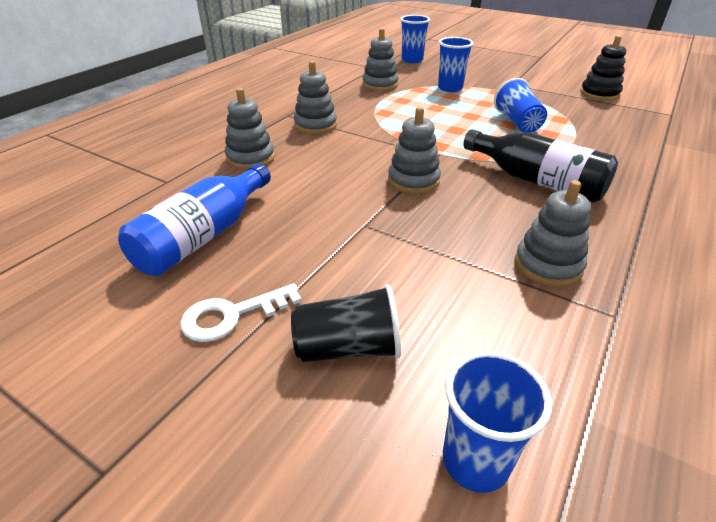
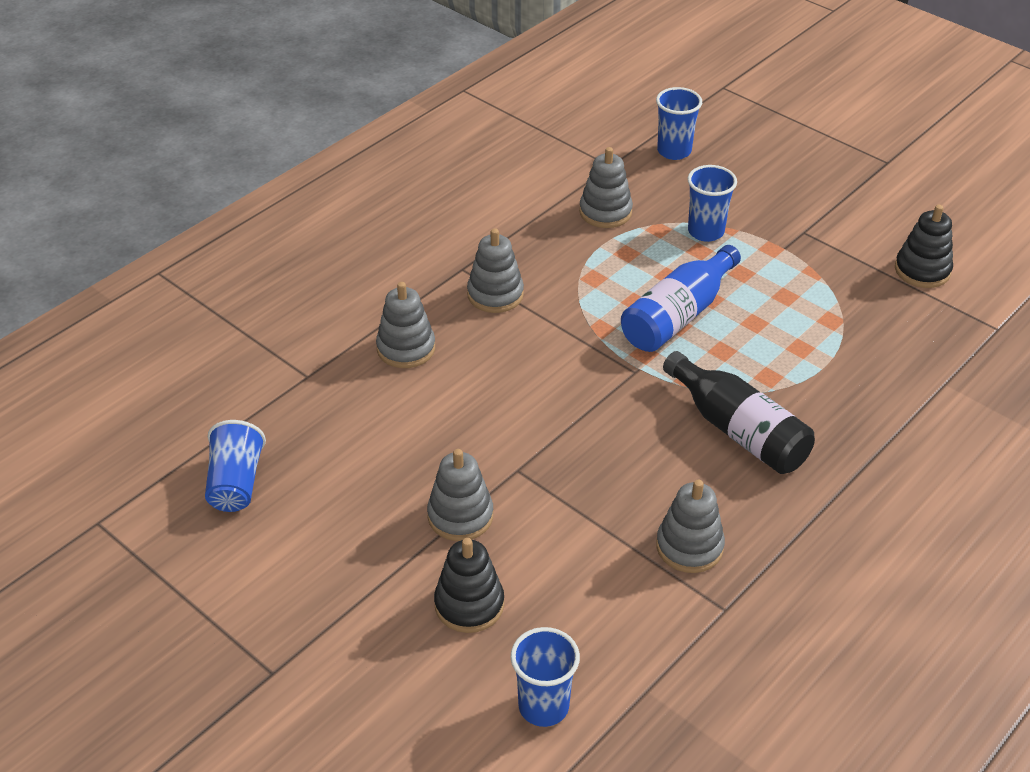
camera: 10 degrees right, 5 degrees up
(204, 236) = (348, 462): blue bottle -> blue bottle (678, 316)
(232, 315) = (372, 558): white key -> none
(348, 348) = (469, 604): black cup -> black stacking toy
(413, 181) = (591, 411): grey stacking toy -> grey stacking toy (460, 516)
(517, 123) = (767, 321): blue cup -> blue cup (236, 483)

